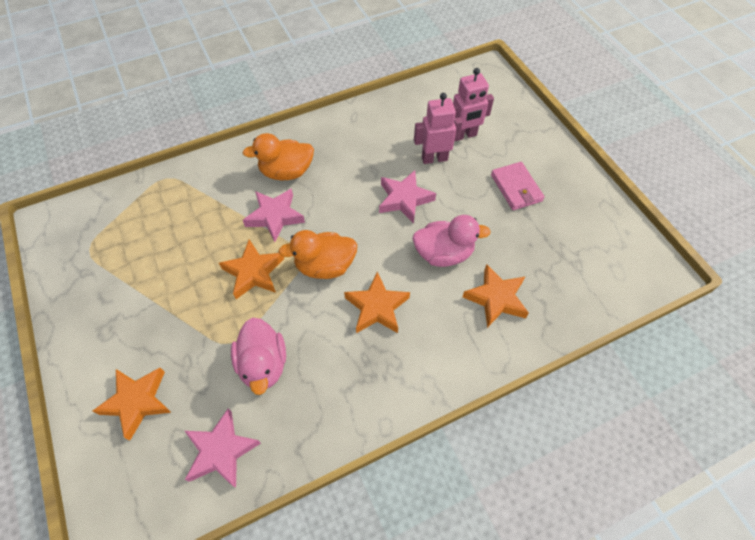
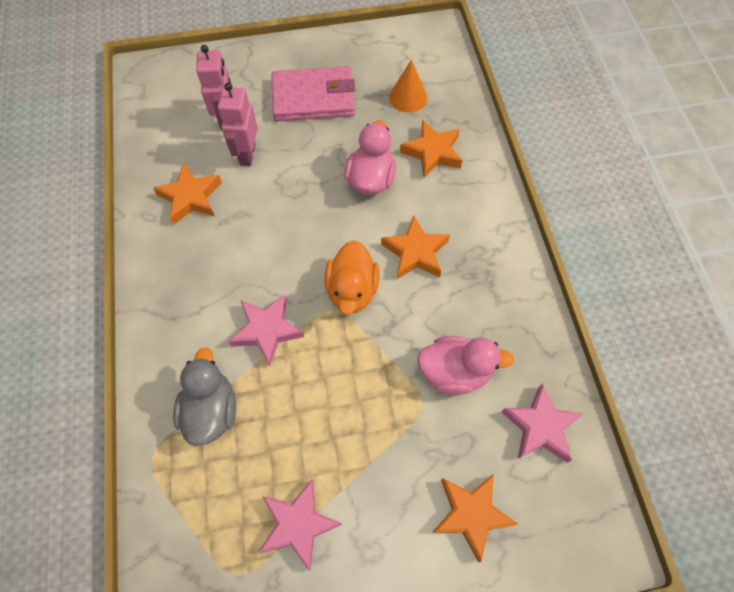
camera: 75 degrees left, 5 degrees up
(204, 201) = (211, 410): none -> grey duck
(254, 272) = (338, 365): orange star -> orange star (190, 197)
(286, 172) = (203, 306): orange duck -> none
(404, 199) = (291, 195): pink star -> pink star (298, 524)
(516, 188) = (313, 98): pink wallet -> pink wallet, size x1.56
(554, 263) = (408, 97): none -> orange cone

